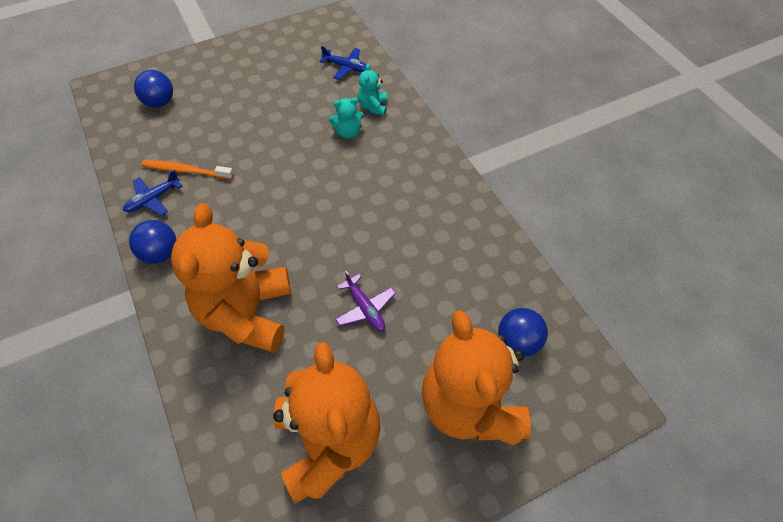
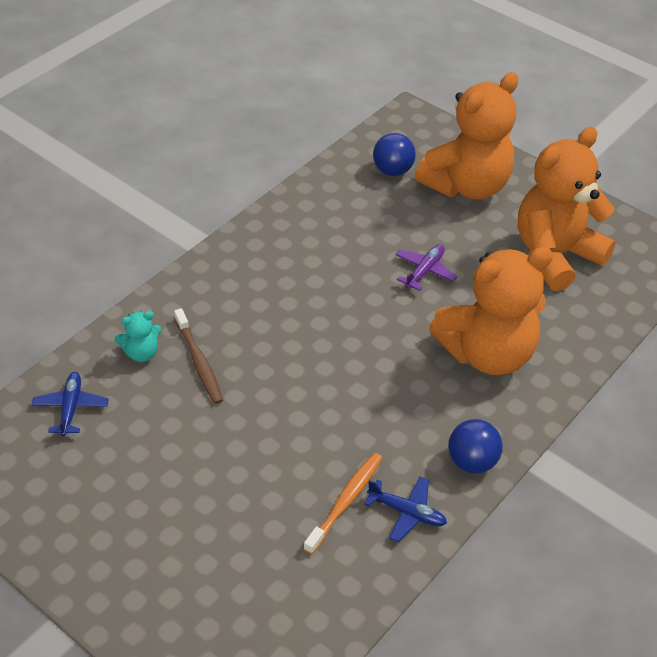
camera: 115 degrees left, 10 degrees down
(160, 102) = (238, 607): blue ball -> none
(186, 171) = (345, 501): orange toothbrush -> orange toothbrush turned 135 degrees counterclockwise
(348, 132) = (199, 362): turquoise teddy bear -> brown toothbrush

